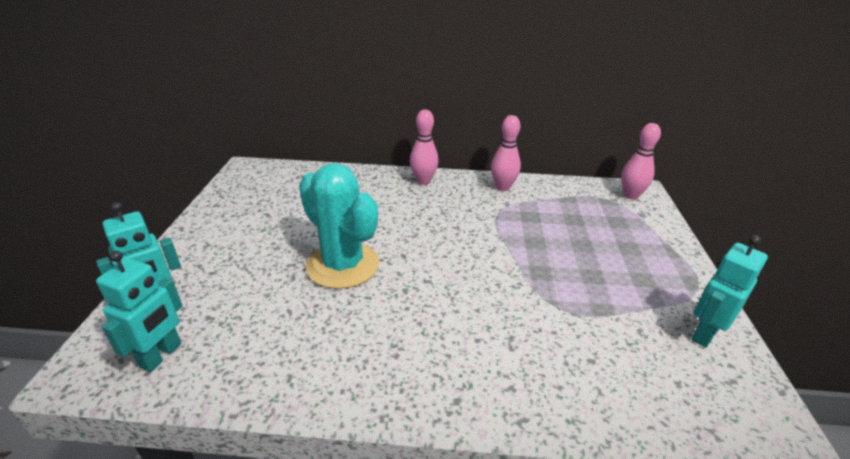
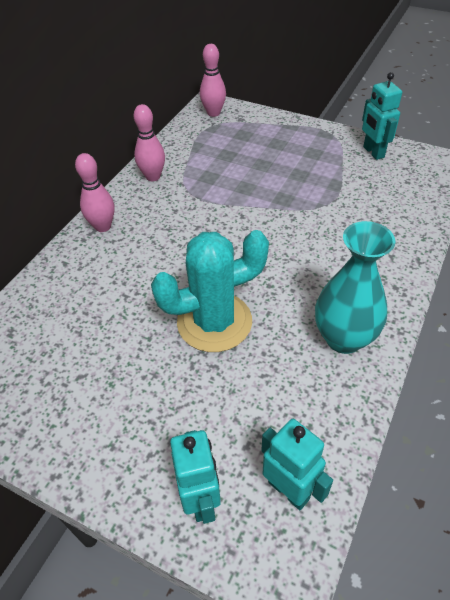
camera: 65 degrees left, 15 degrees up
(353, 362) = (344, 338): none -> turquoise vase

